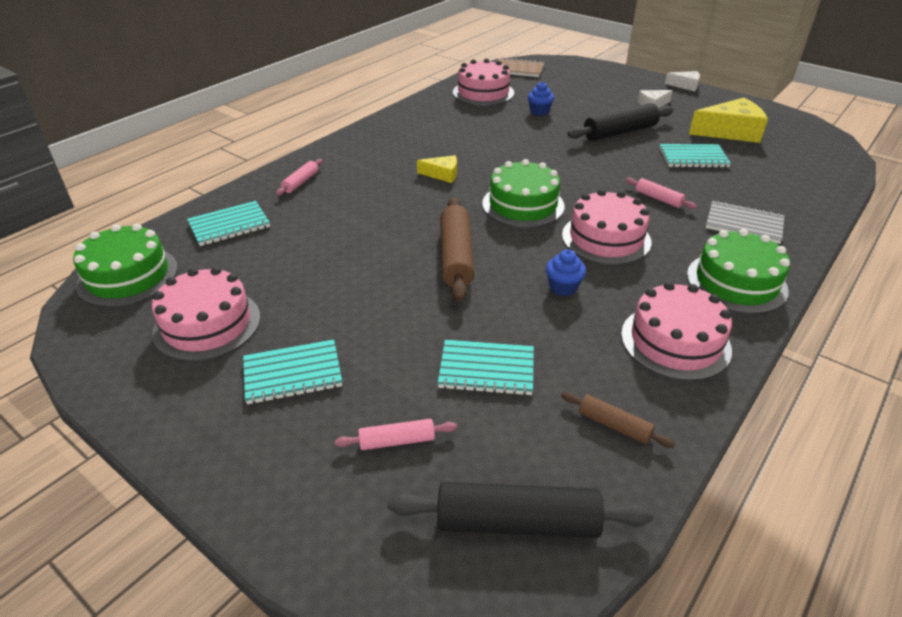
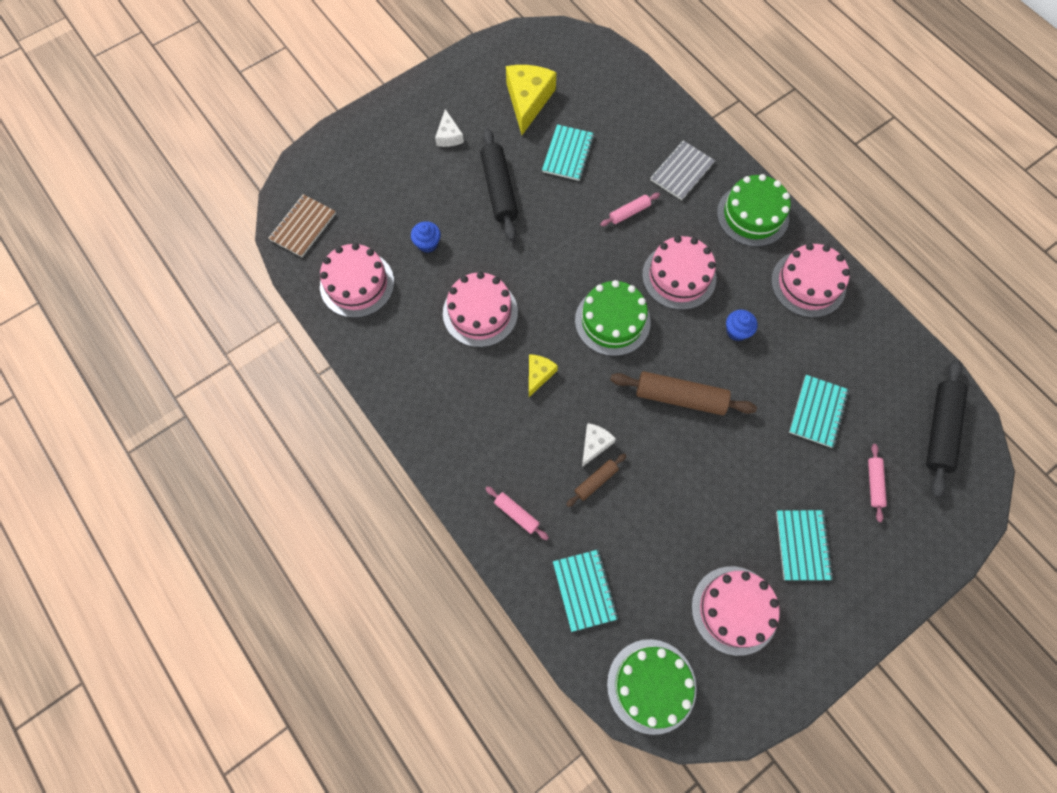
camera: 75 degrees left, 30 degrees up
(489, 141) = (480, 312): none -> pink cake
(614, 425) = (876, 352): brown rolling pin -> brown rolling pin (596, 481)
(685, 86) = (413, 86): white cheese -> white cheese (594, 444)

